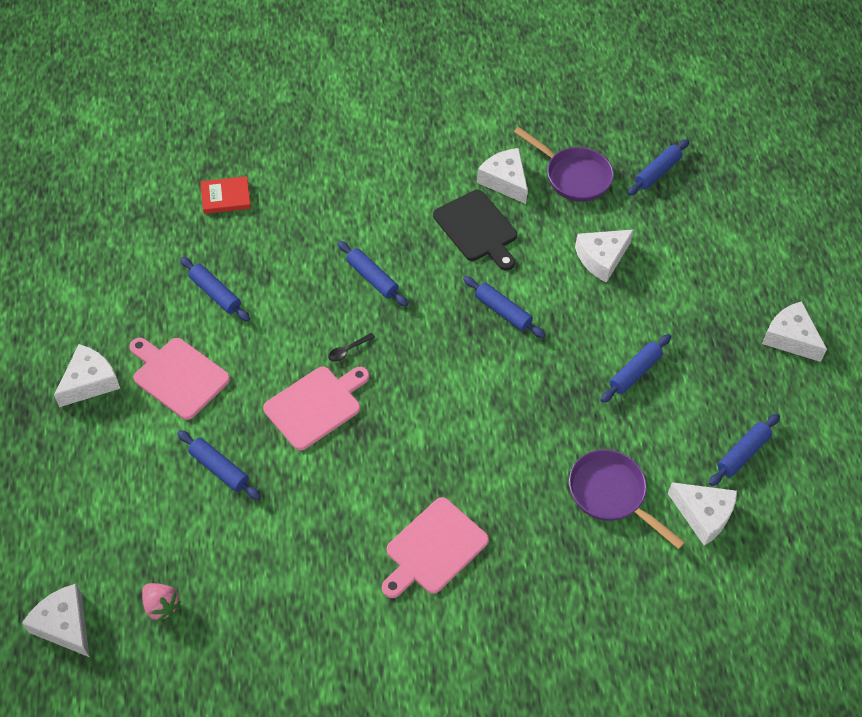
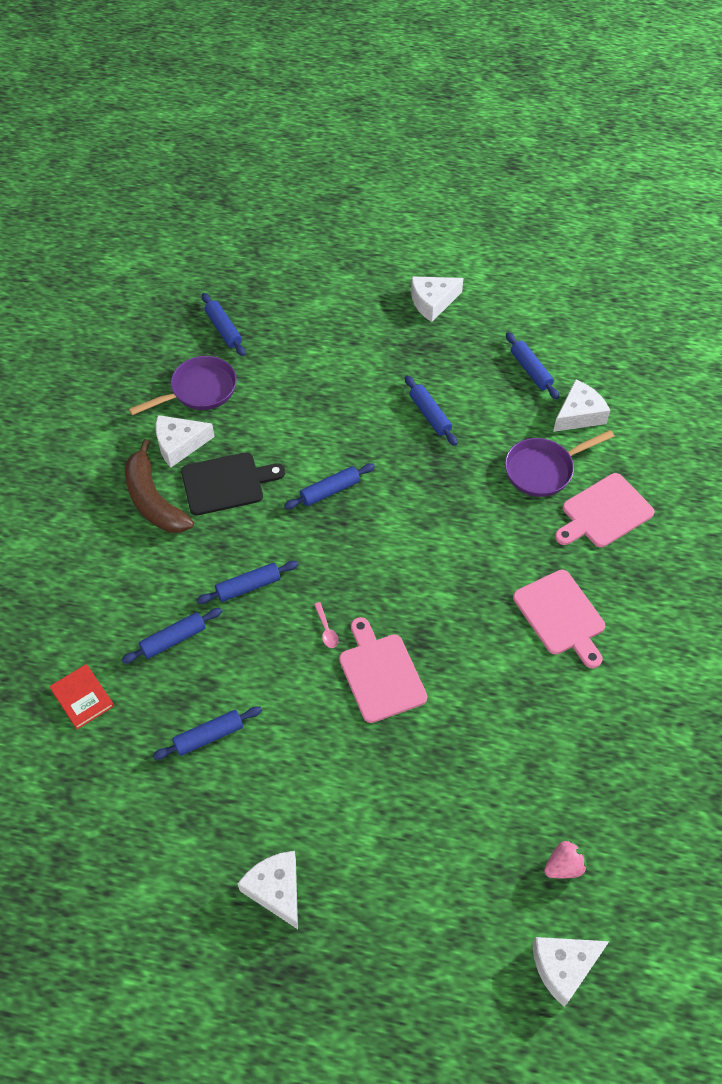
camera: 70 degrees left, 0 degrees up
(178, 376) = (301, 796): pink cutting board -> pink cutting board (604, 513)
(219, 469) = (425, 779): blue rolling pin -> blue rolling pin (173, 639)
(226, 197) = (82, 698): red book -> red book turned 45 degrees counterclockwise
(348, 350) = (326, 630): black spoon -> pink spoon
(436, 182) = (153, 500): none -> brown banana
(601, 258) = (301, 399): white cheese -> none

